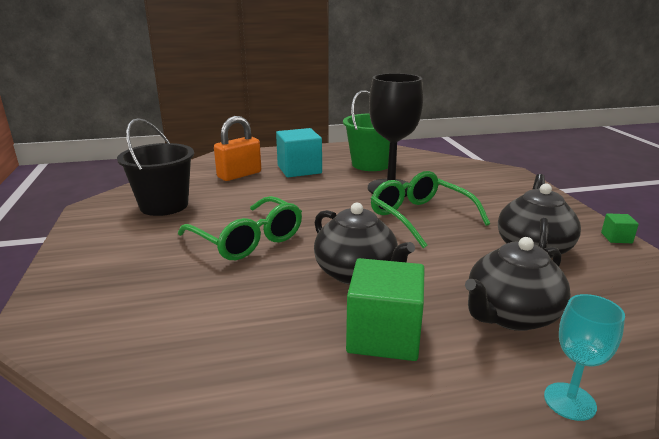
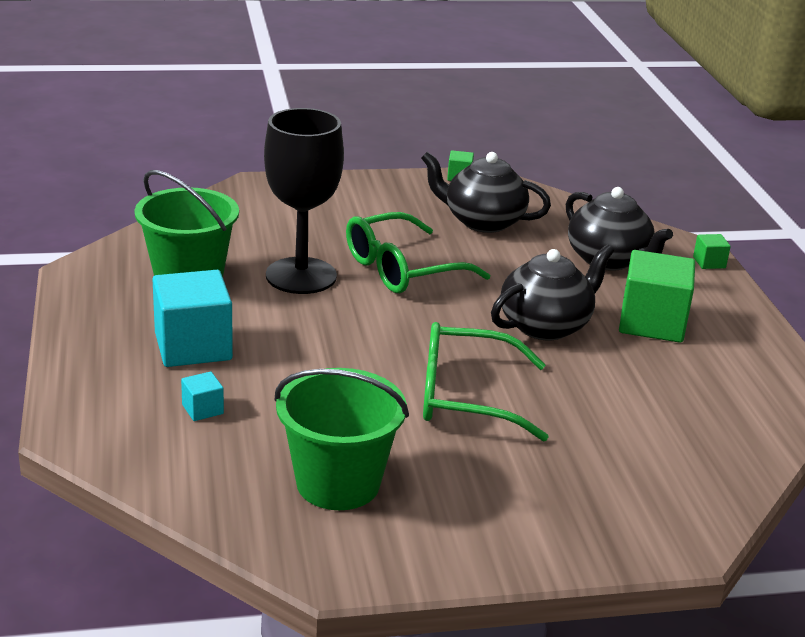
camera: 90 degrees left, 5 degrees up
(164, 205) = (338, 483): black bucket -> green bucket
(239, 175) = (202, 409): orange padlock -> turquoise cube
(247, 240) = (466, 397): green glasses -> green glasses turned 135 degrees counterclockwise
(569, 401) = (709, 262): turquoise goblet -> green cube

